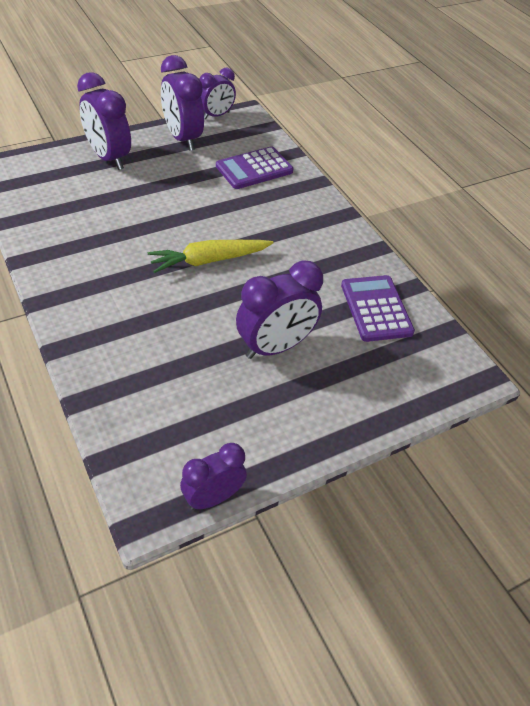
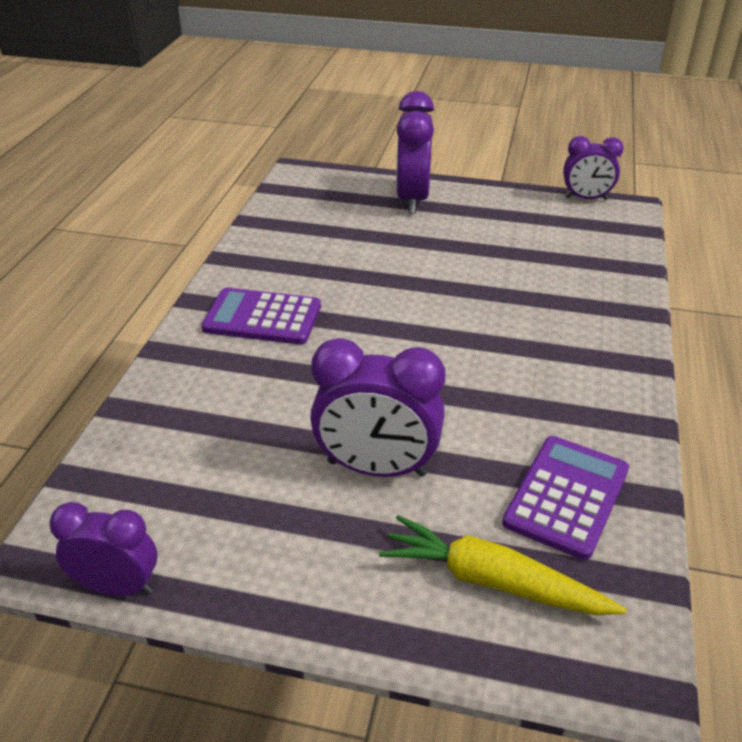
camera: 45 degrees right, 10 degrees down
(182, 138) = (517, 208): purple clock -> none
(209, 260) = (406, 339): yellow carrot -> yellow carrot (493, 581)
(254, 169) = (573, 267): purple calculator -> purple calculator (262, 318)

